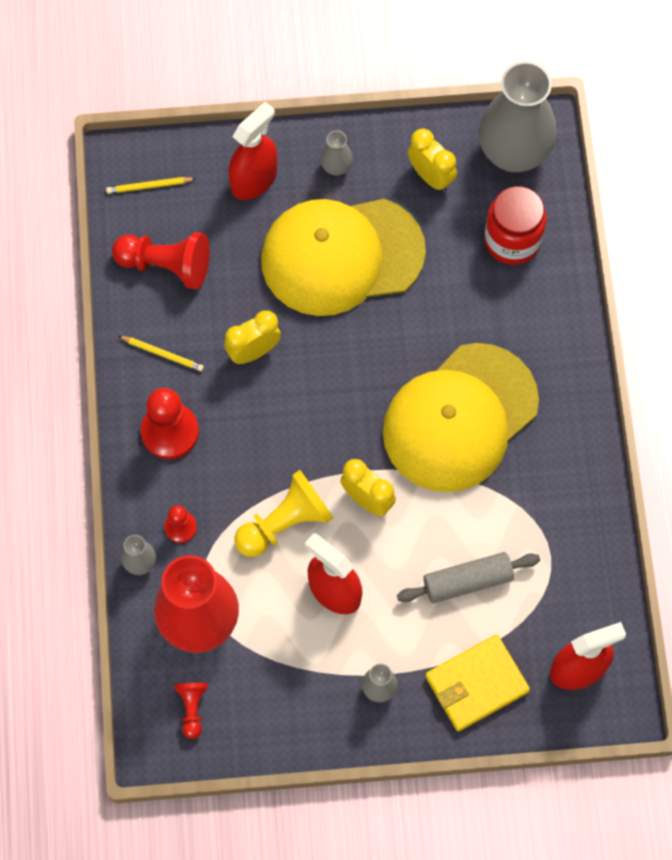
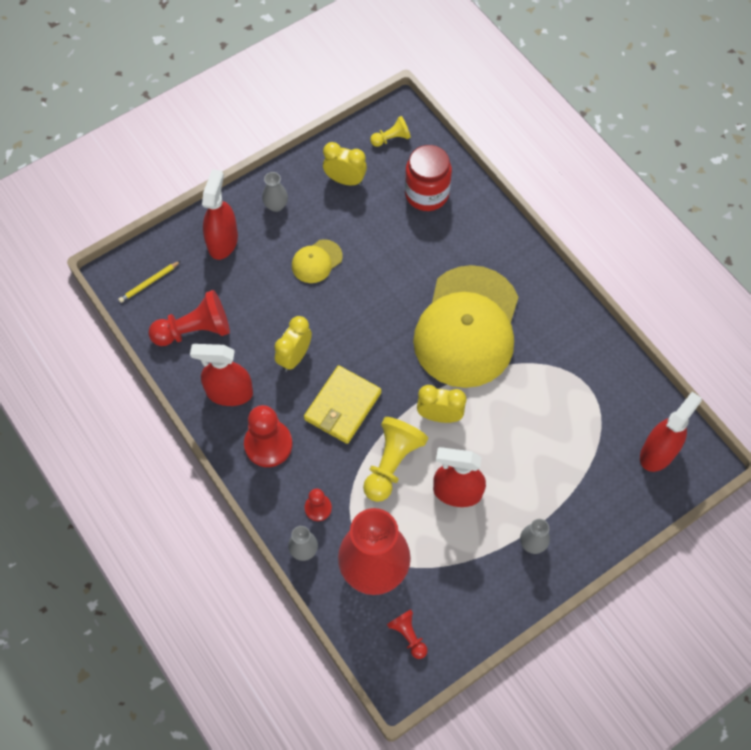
camera: 30 degrees left, 5 degrees down
(162, 354) = (229, 393): yellow pencil -> red spray bottle
(341, 256) = (316, 261): yellow cap -> yellow cap, size x0.41
(467, 581) = (544, 434): grey rolling pin -> none
(476, 684) = (597, 501): yellow wallet -> yellow wallet (342, 406)
(513, 153) = (391, 138): grey vase -> yellow pawn

